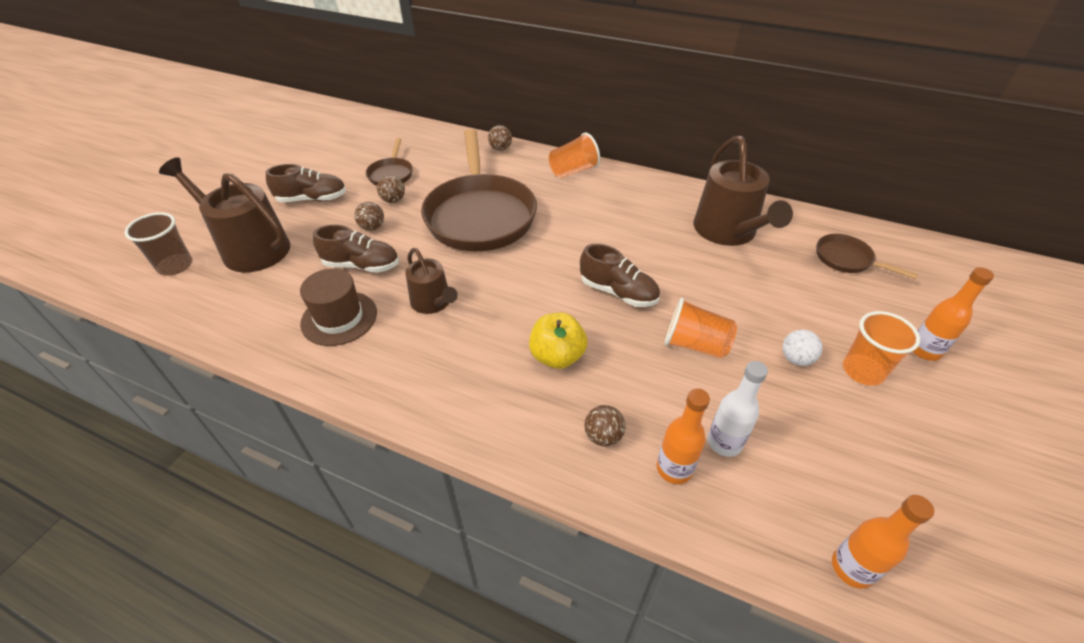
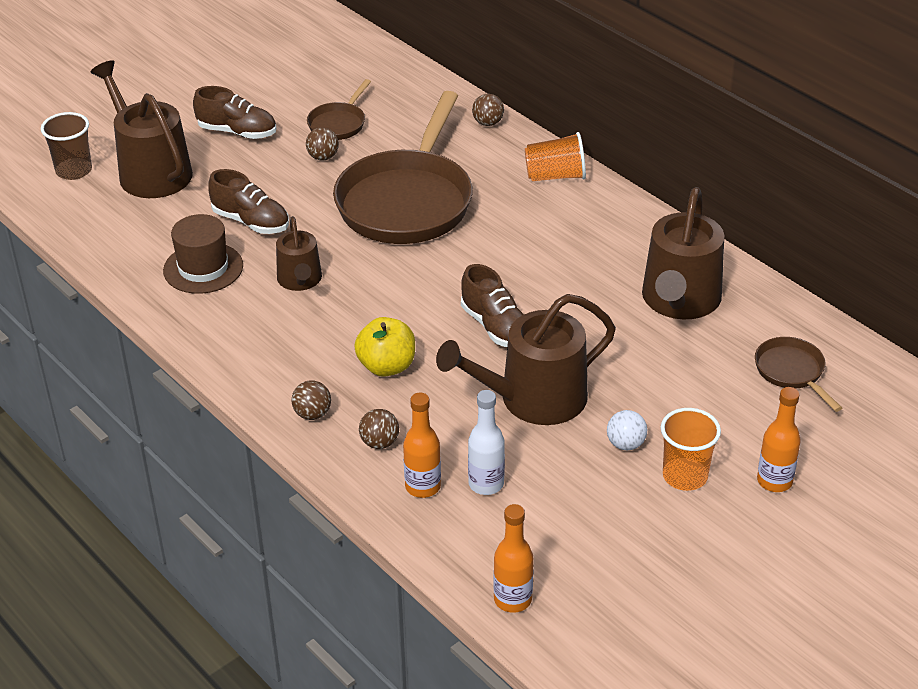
camera: 25 degrees right, 5 degrees down
(372, 227) = (283, 183): brown ball -> brown ball (312, 414)
(695, 344) = (533, 399): orange cup -> brown watering can

